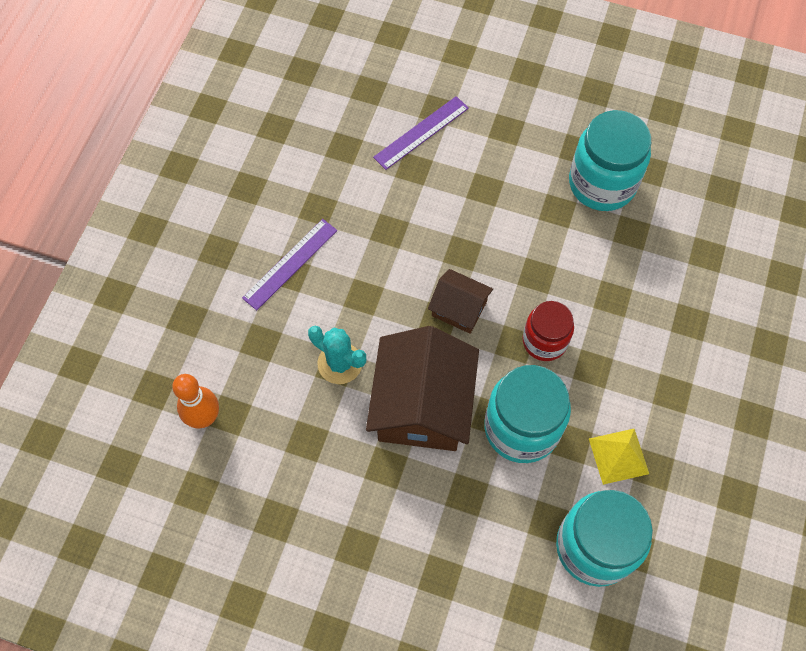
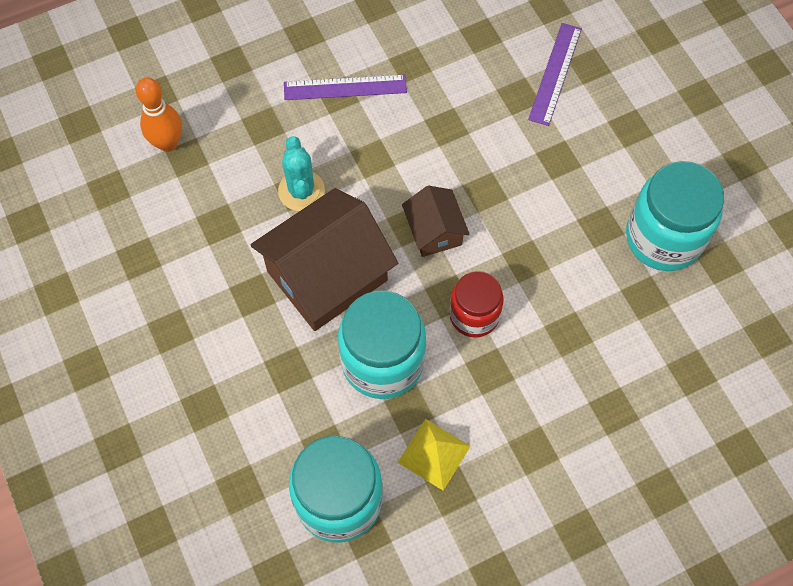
camera: 45 degrees right, 0 degrees up
(421, 133) = (555, 73): purple ruler -> purple ruler turned 75 degrees counterclockwise

